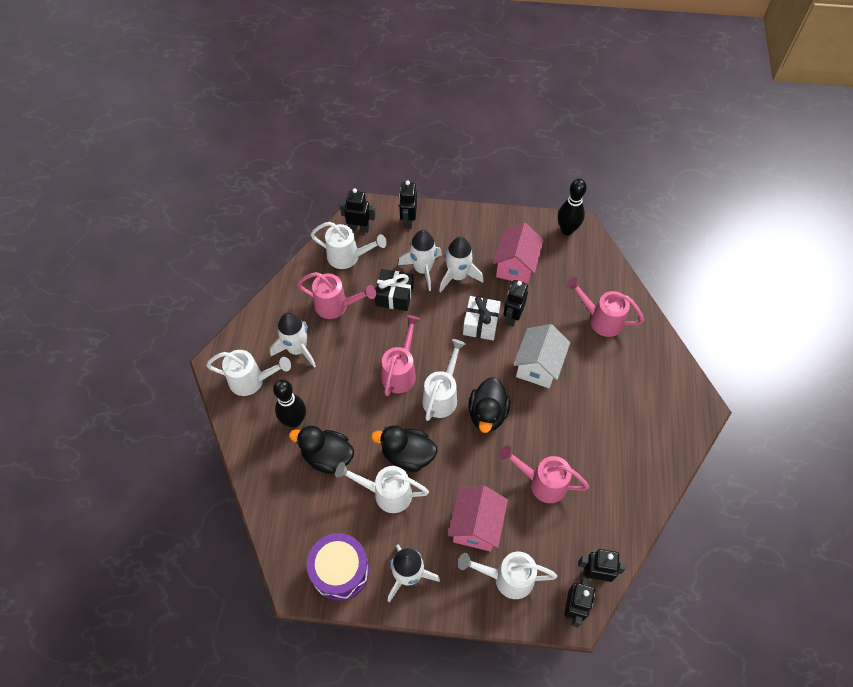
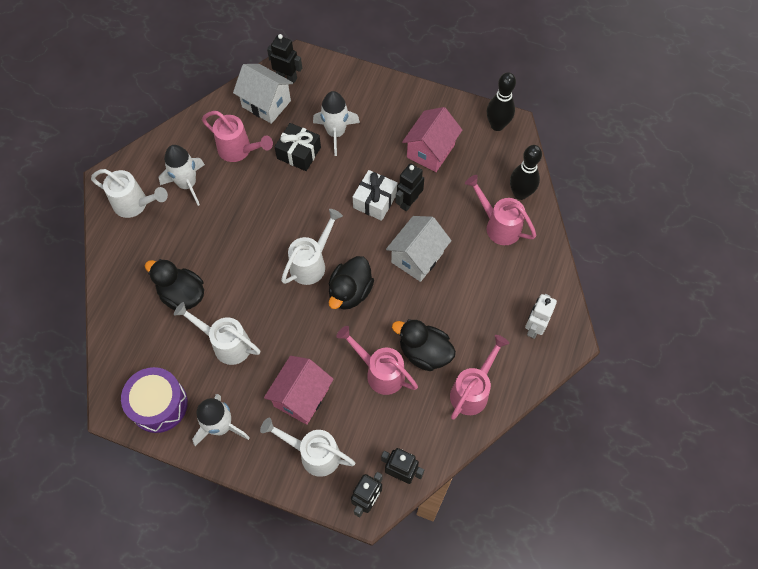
camera: 15 degrees right, 5 degrees up
(294, 421) = (162, 252): black bowling pin -> black bowling pin (520, 193)
(348, 257) = (266, 104): white watering can -> white house
(400, 372) = (279, 230): pink watering can -> pink watering can (472, 390)
(407, 455) = (258, 313): black duck -> black duck (424, 352)
(408, 221) = (338, 80): black robot -> none
(458, 276) = (368, 148): white rocket -> none
(666, 405) = (534, 327): none -> white robot

